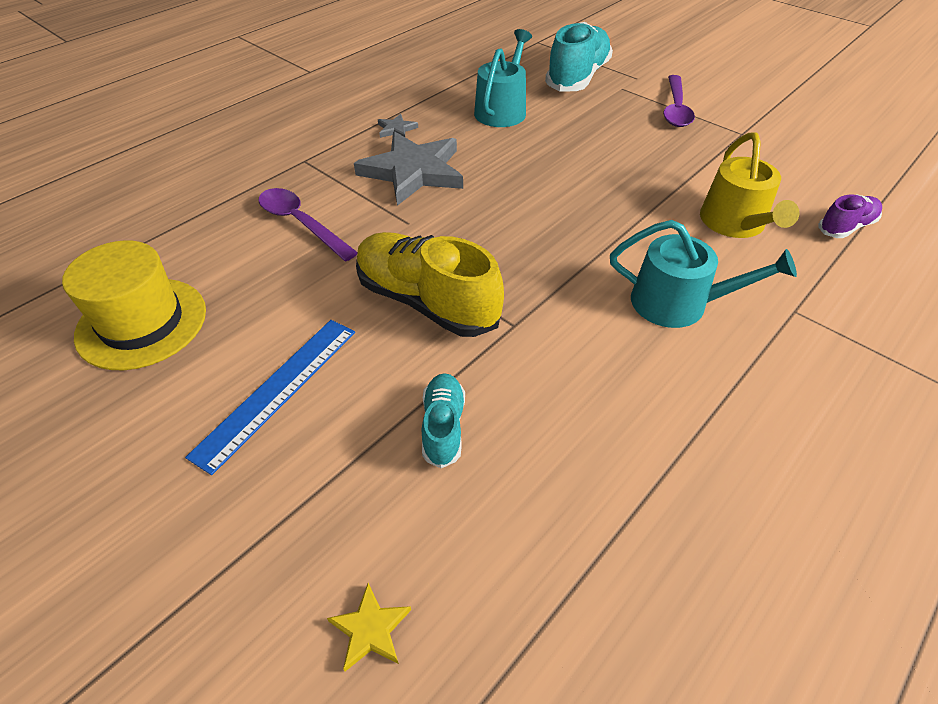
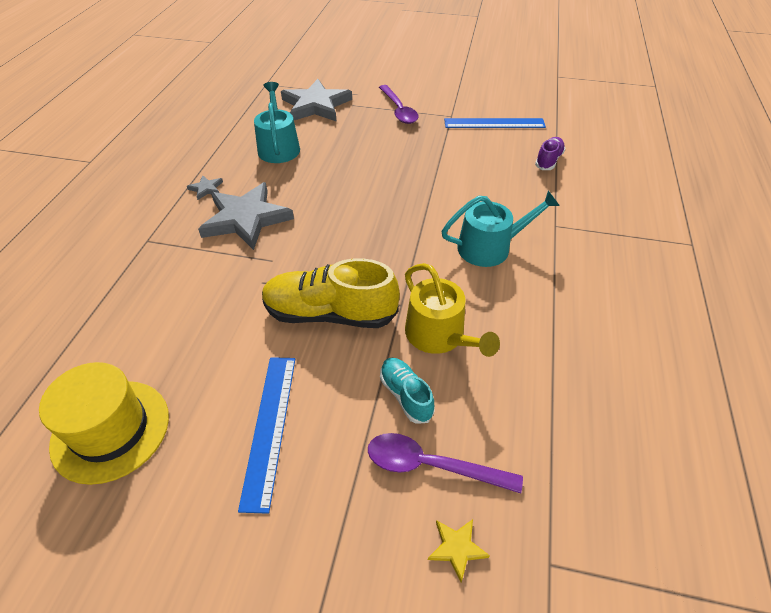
camera: 30 degrees left, 0 degrees up
(301, 223) = (186, 293): purple spoon -> purple spoon (431, 465)
(577, 77) = (316, 105): turquoise shoe -> grey star
(735, 224) = (488, 181): yellow watering can -> yellow watering can (439, 336)
(797, 159) = (494, 123): none -> blue ruler

